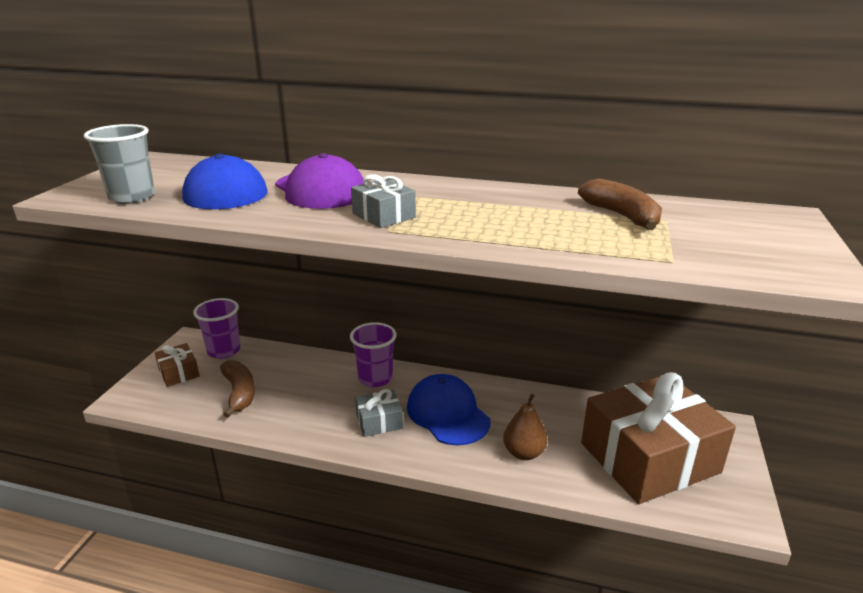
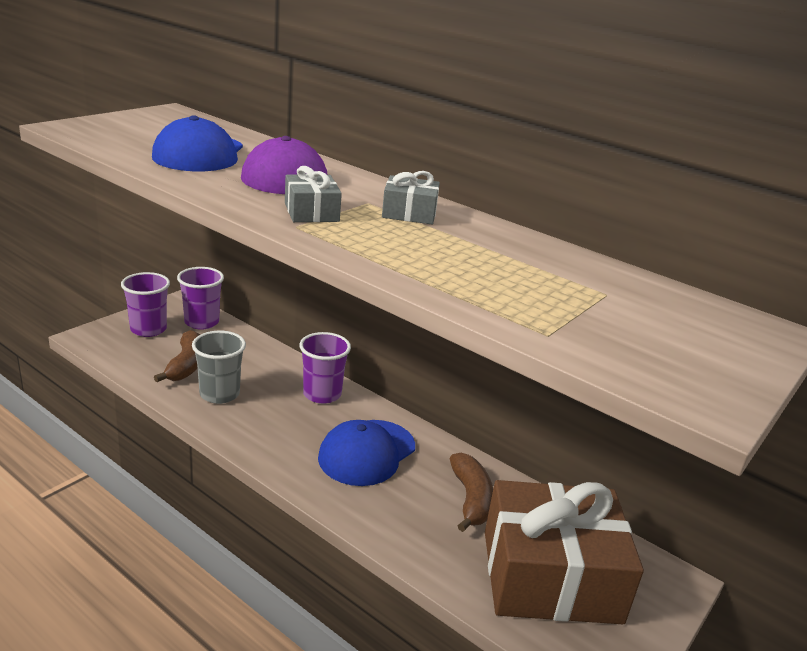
camera: 20 degrees right, 0 degrees up
(132, 197) = (115, 141): grey cup -> grey cup (219, 394)
(179, 373) = (148, 329): brown gift -> purple cup
(379, 421) = (293, 435): grey gift -> grey gift (409, 213)
(447, 414) = (367, 452): blue cap -> blue cap turned 135 degrees counterclockwise
(523, 453) = (414, 518): brown pear -> none
(622, 216) = (560, 277): brown banana -> brown banana (471, 499)

